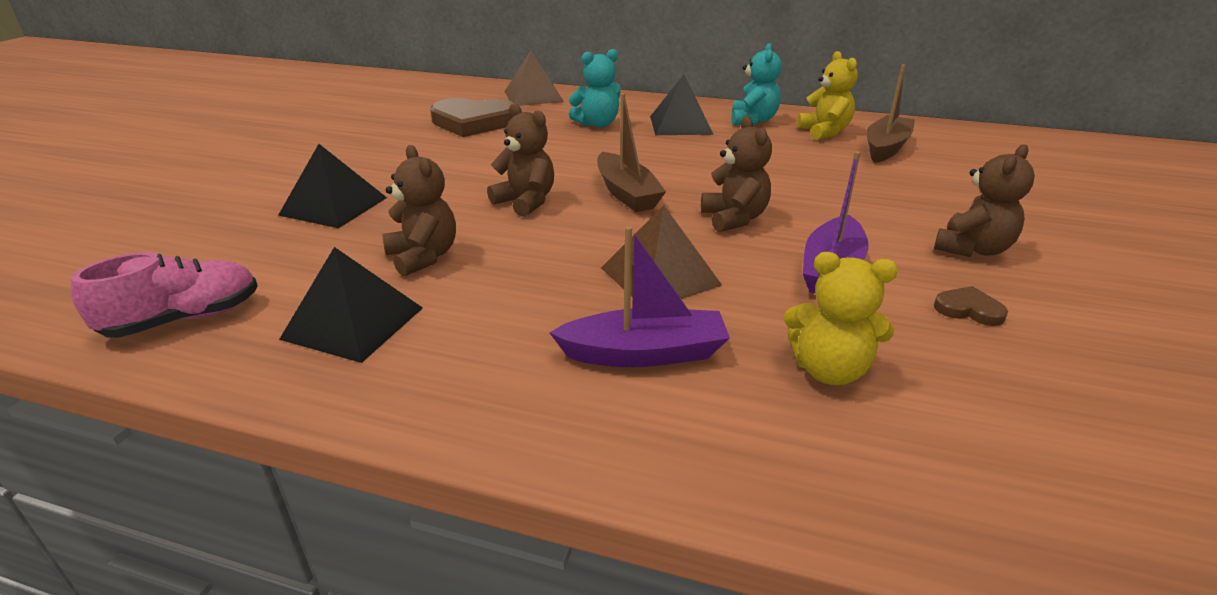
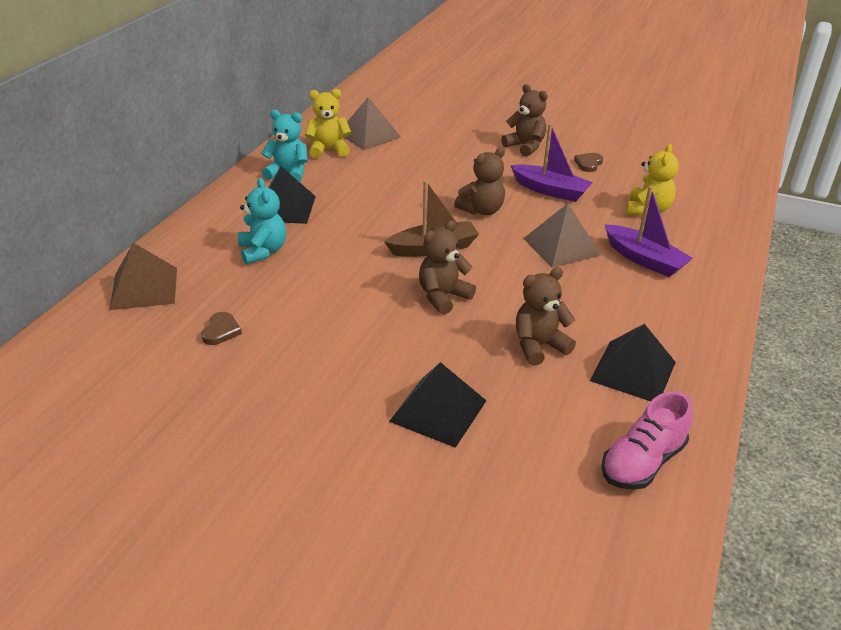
camera: 85 degrees left, 5 degrees up
(184, 319) = (642, 462): pink shoe -> pink shoe turned 105 degrees counterclockwise
(473, 122) = (221, 331): brown heart -> brown heart, size x0.44
(644, 353) = (644, 259): purple boat -> purple boat turned 135 degrees clockwise
(734, 219) = (482, 210): brown teddy bear -> brown teddy bear turned 150 degrees clockwise
(886, 148) = (369, 135): brown boat -> brown pyramid

